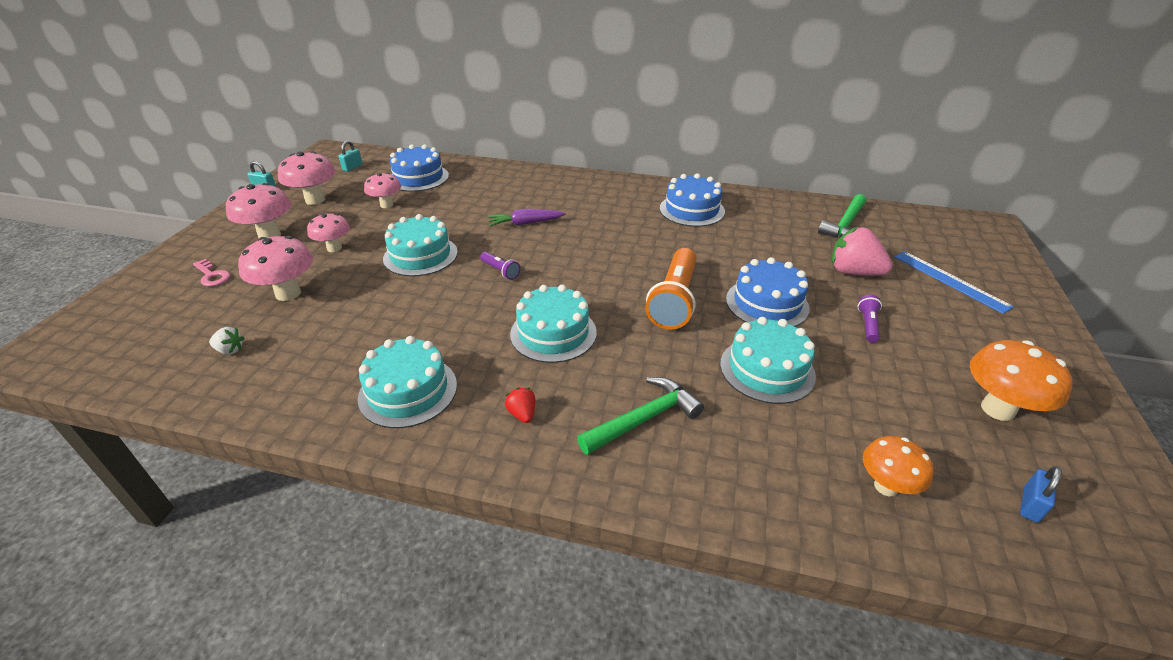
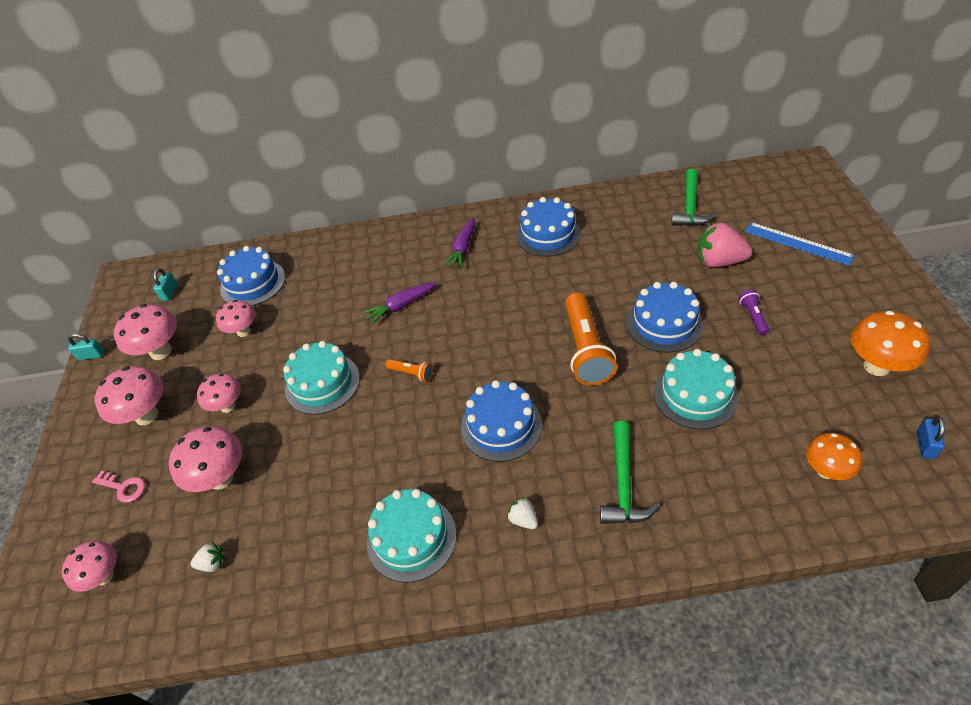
camera: 15 degrees left, 10 degrees up
(144, 329) = (104, 576): none -> pink mushroom
(500, 271) = (412, 373): purple flashlight -> orange flashlight
(522, 414) = (523, 519): red strawberry -> white strawberry
(553, 333) = (501, 426): turquoise cake -> blue cake
(607, 200) = (463, 248): none -> purple carrot
(644, 419) = (623, 483): green hammer -> green hammer turned 150 degrees clockwise

